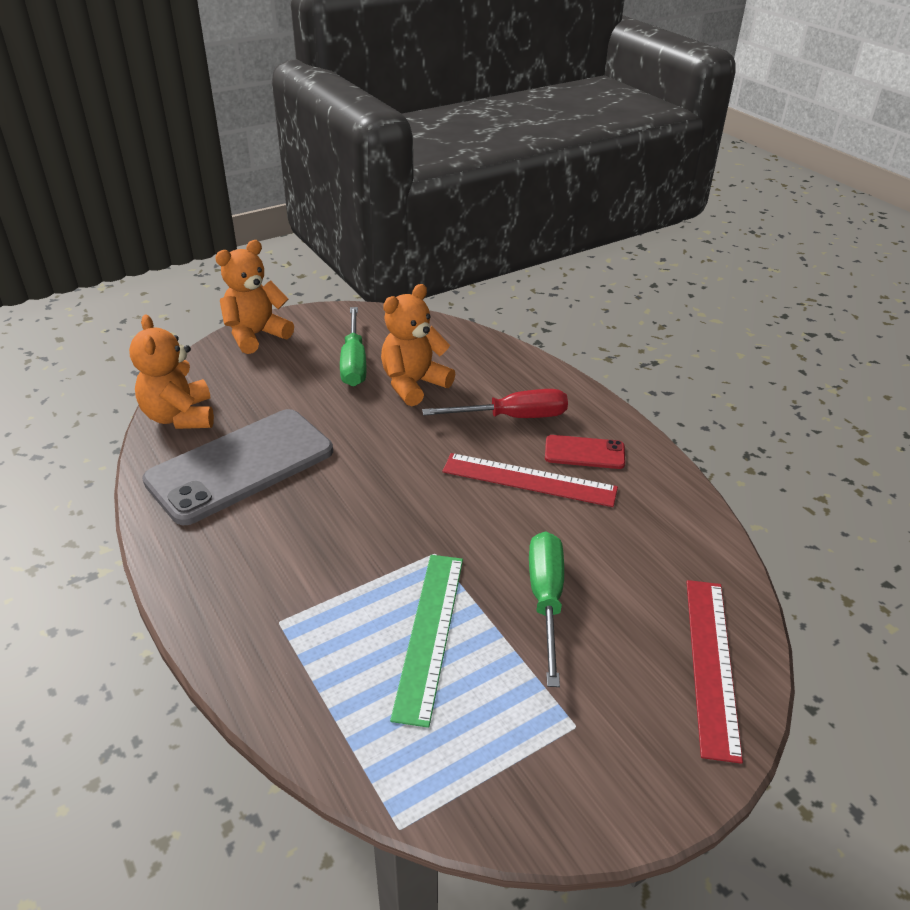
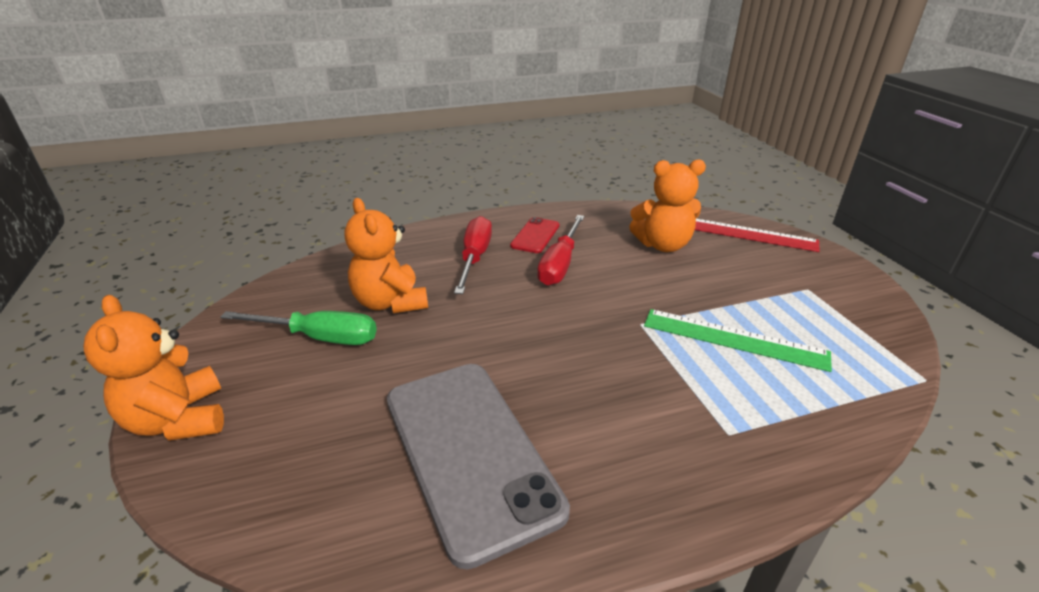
camera: 75 degrees left, 5 degrees down
(180, 417) = (324, 519): orange teddy bear -> orange teddy bear (663, 245)
(529, 480) = (560, 264): red ruler -> red screwdriver
(546, 600) = (694, 280): green screwdriver -> none

